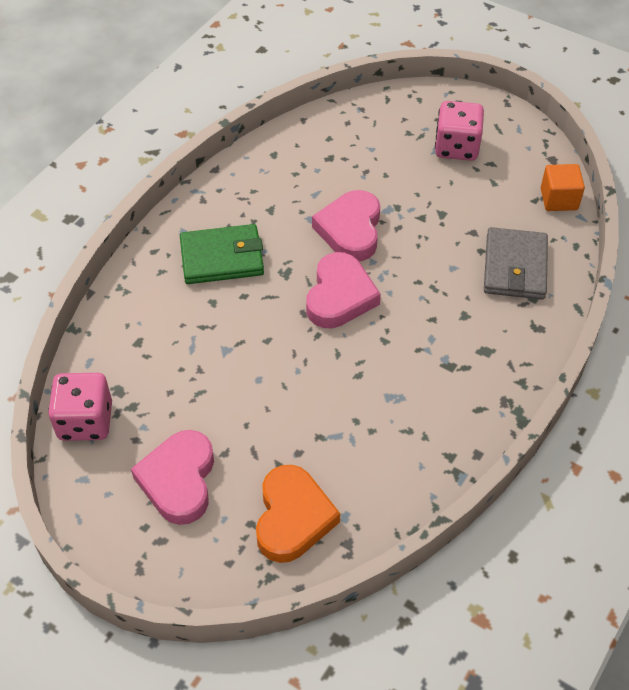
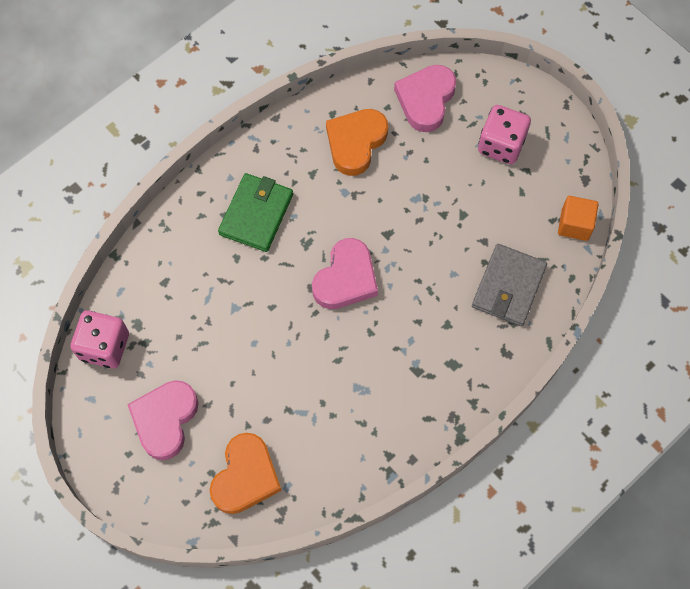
camera: 15 degrees right, 15 degrees up
(222, 258) = (256, 214): green wallet -> green wallet turned 75 degrees counterclockwise
(307, 174) = (355, 143): none -> orange heart
(350, 230) = (376, 212): pink heart -> pink heart (426, 100)

